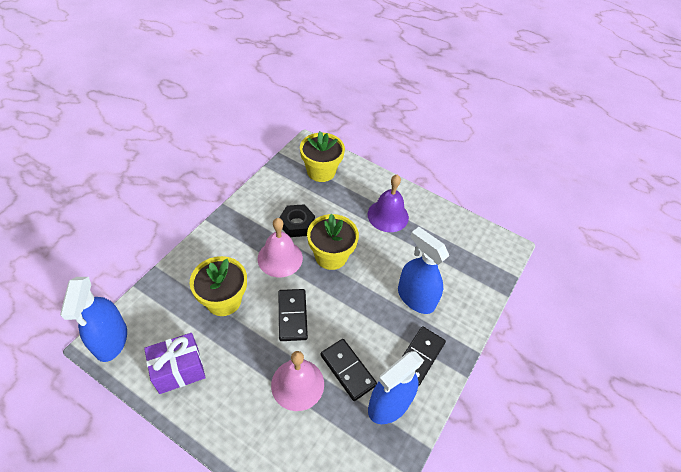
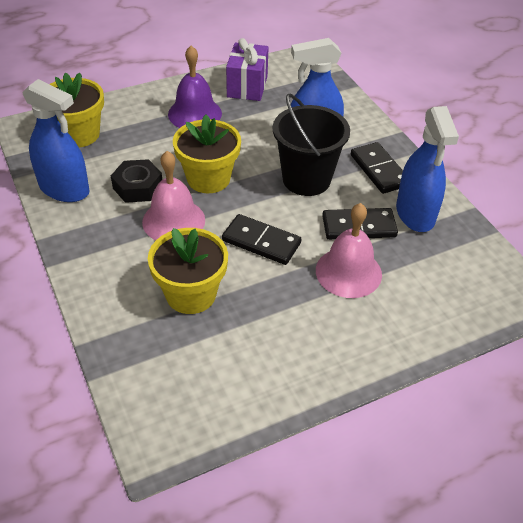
camera: 55 degrees left, 5 degrees down
(111, 340) = (159, 432): blue spray bottle -> blue spray bottle (64, 189)
(179, 370) = (257, 372): purple gift -> purple gift (247, 86)
(372, 313) = (306, 179): none -> black bucket

